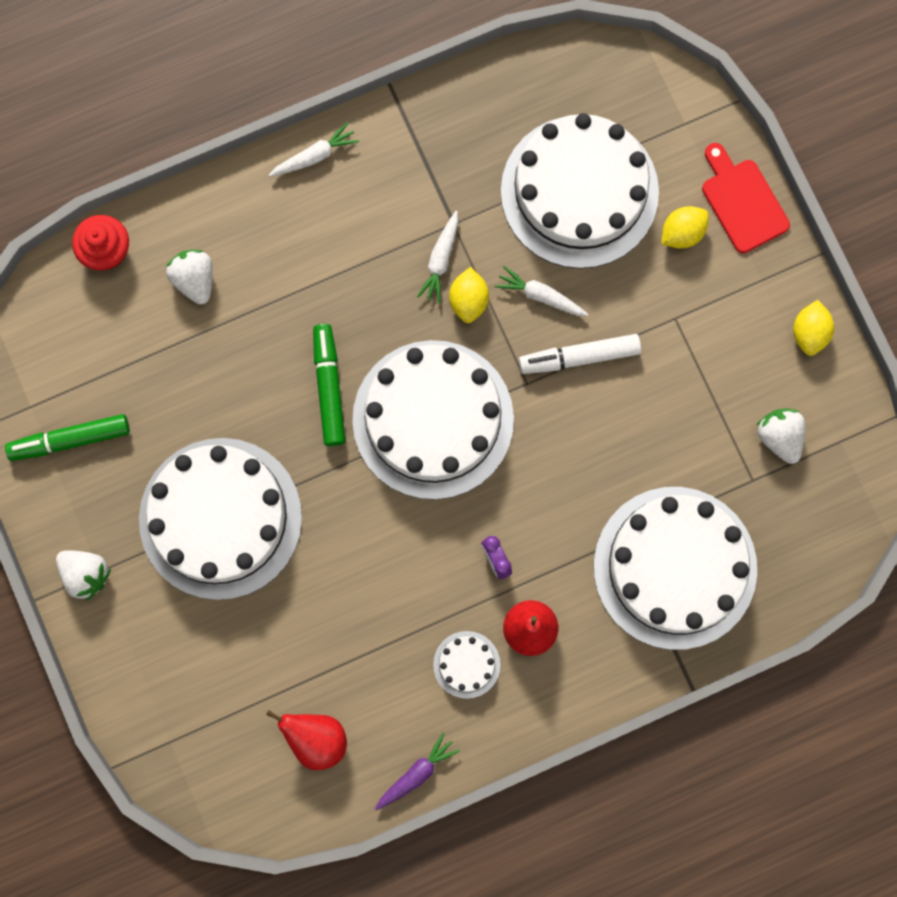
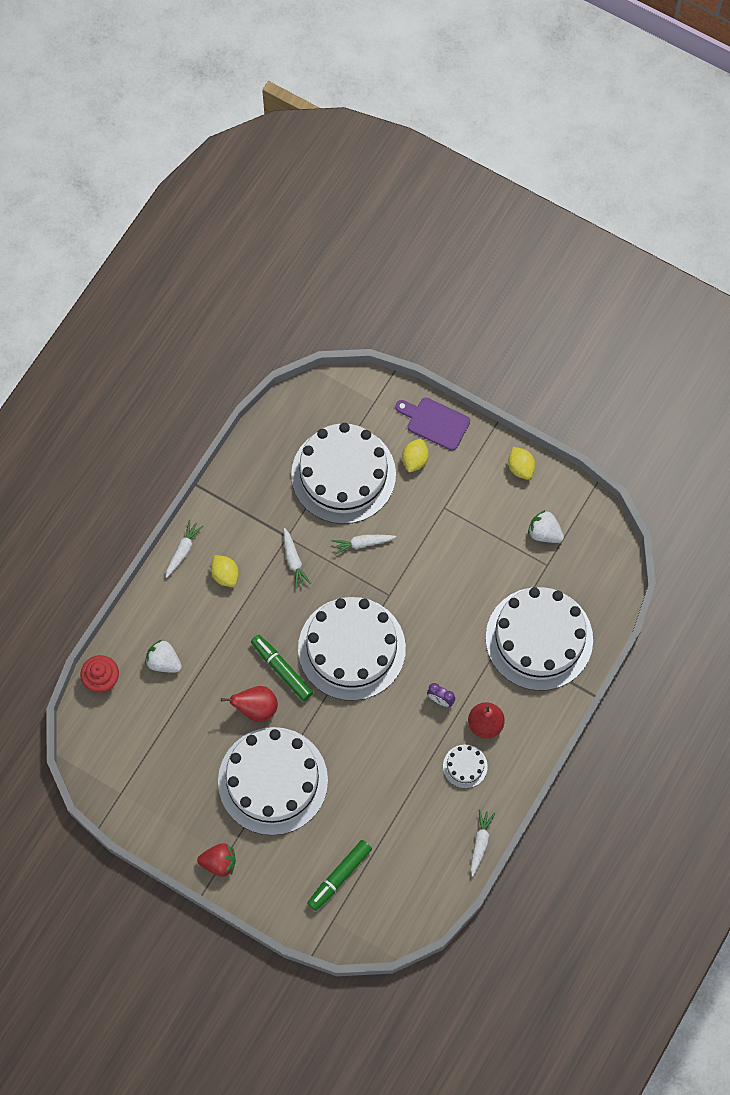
camera: 35 degrees left, 10 degrees down
(70, 440) = (157, 795): green marker -> green marker (339, 876)
(86, 574) = (219, 863): white strawberry -> red strawberry
(316, 739) = (412, 862): red pear -> red pear (256, 708)
(416, 773) = (480, 843): purple carrot -> white carrot
(468, 300) = (325, 572): yellow lemon -> yellow lemon (225, 575)
(579, 357) = (407, 562): white marker -> none
(742, 201) = (435, 422): red cutting board -> purple cutting board

